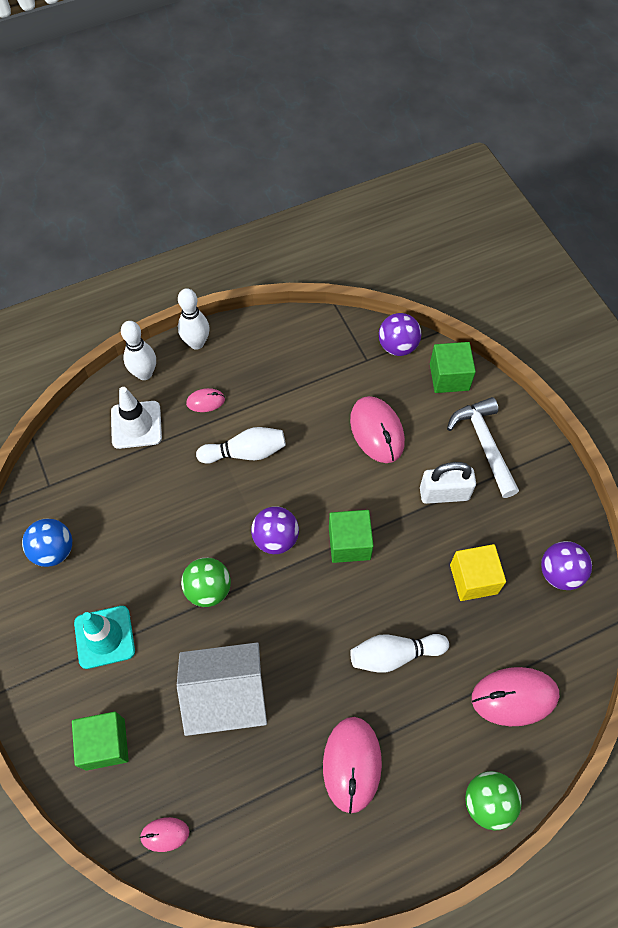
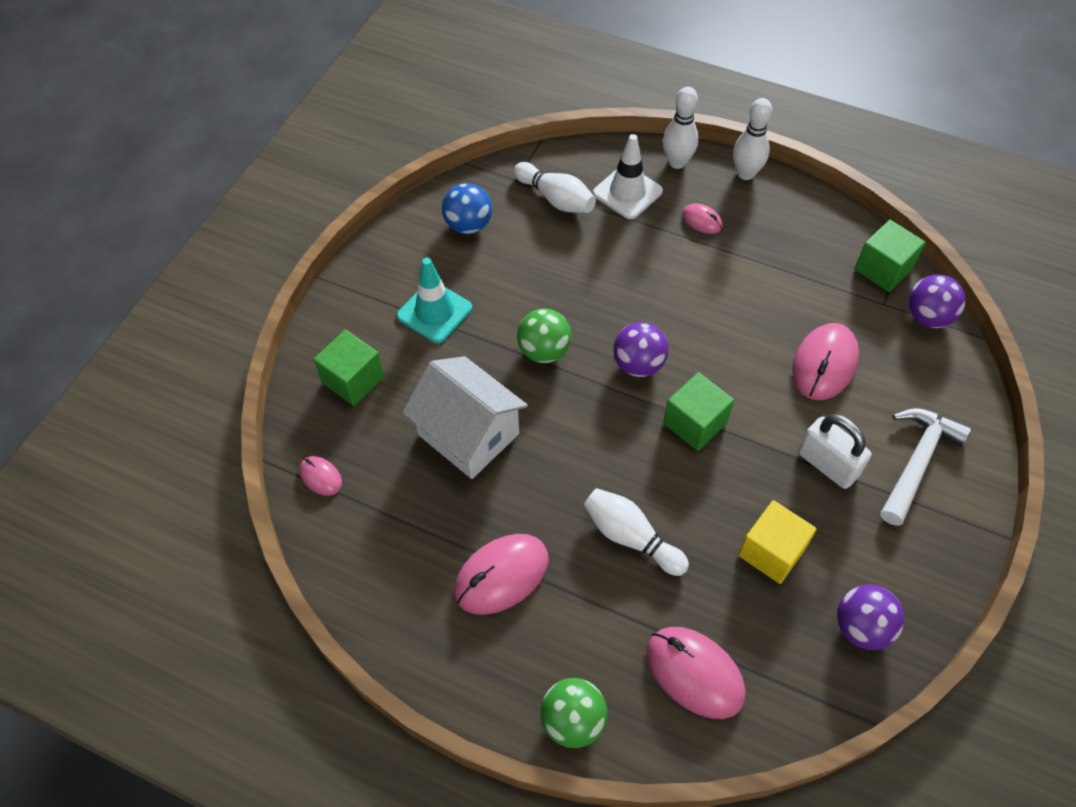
camera: 50 degrees right, 5 degrees down
(245, 452) = (689, 283): white bowling pin -> white bowling pin (556, 199)
(449, 377) = (949, 381): green cube -> green cube (883, 269)

